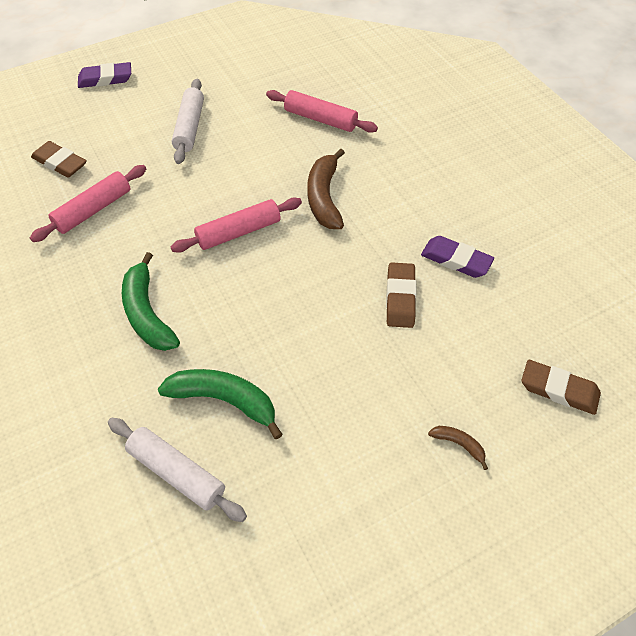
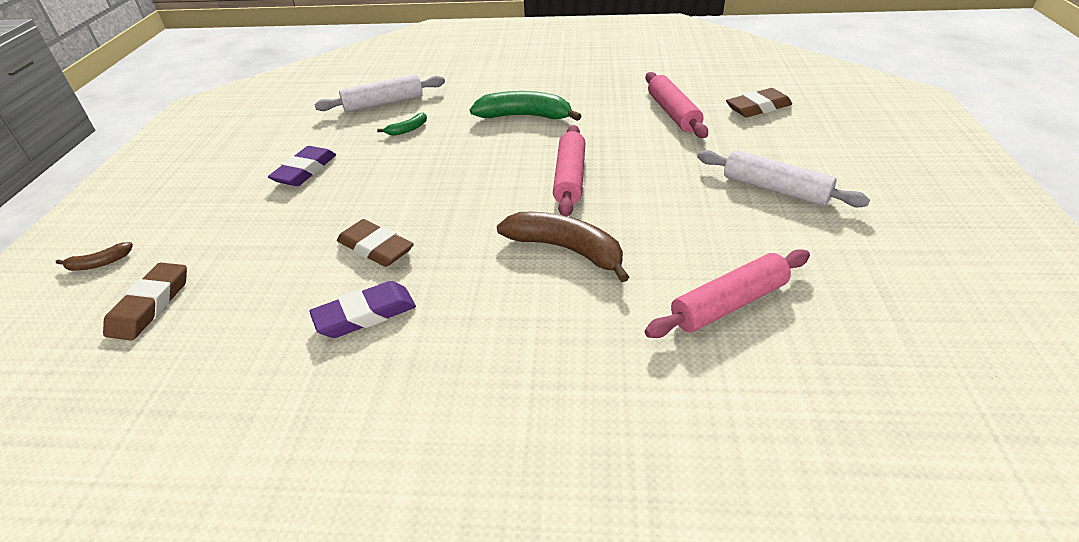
camera: 125 degrees right, 15 degrees down
(105, 79) = (915, 153): purple eraser -> purple eraser (305, 171)
(224, 400) = (407, 129): green banana -> green banana, size x0.48
(458, 444) = (217, 218): brown banana -> brown banana (99, 263)
(559, 390) = (150, 305): brown eraser -> brown eraser turned 45 degrees counterclockwise

